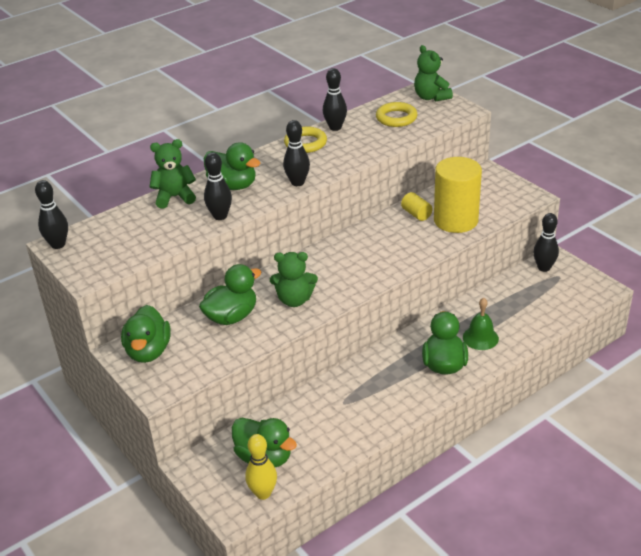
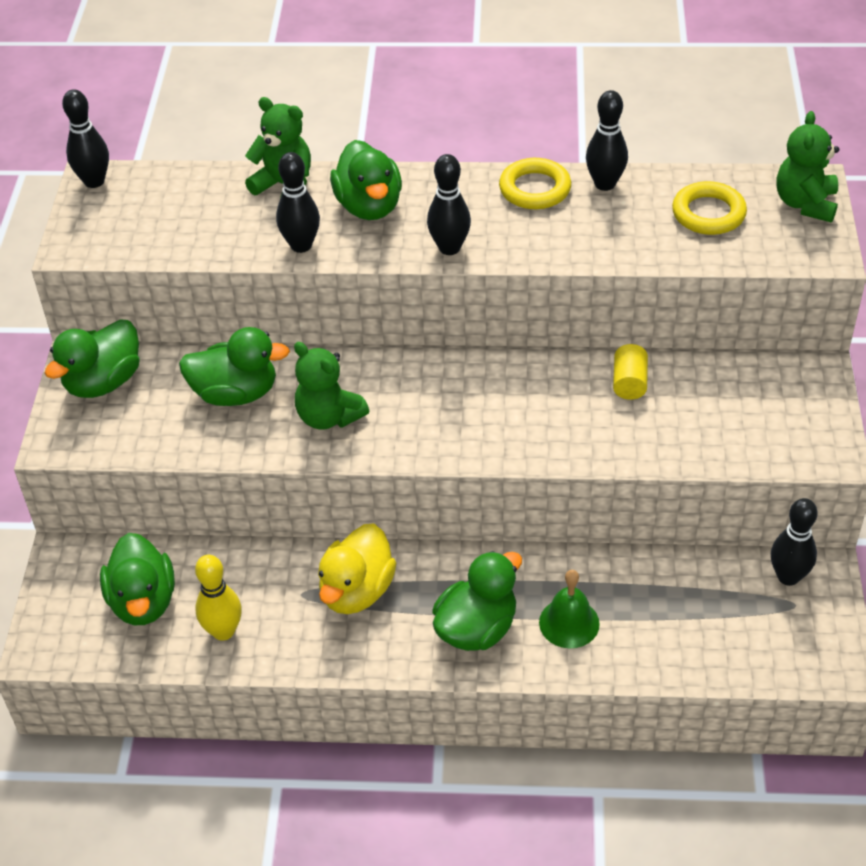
camera: 40 degrees right, 10 degrees up
(263, 493) = (94, 645): yellow bowling pin -> yellow bowling pin (223, 631)
(369, 385) = (357, 591): none -> yellow duck
(455, 220) = (670, 426): yellow cylinder -> none

